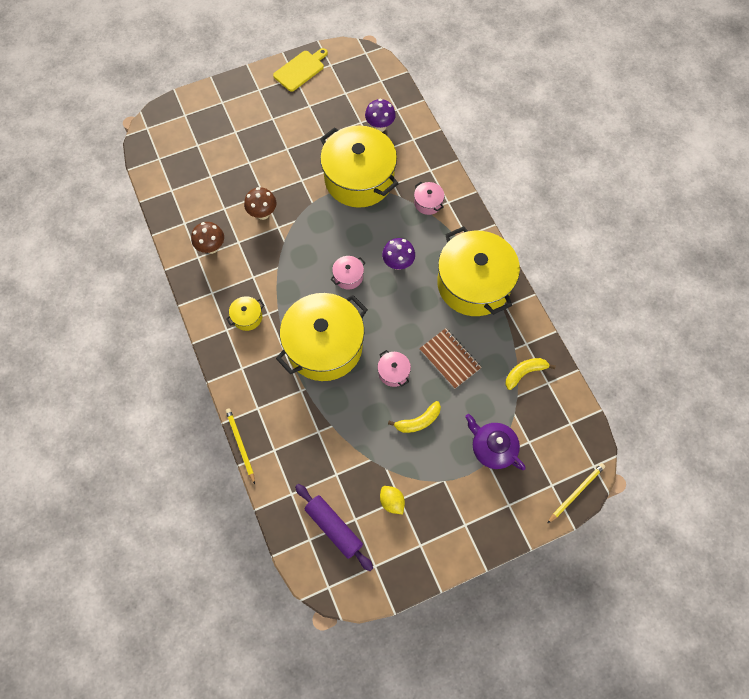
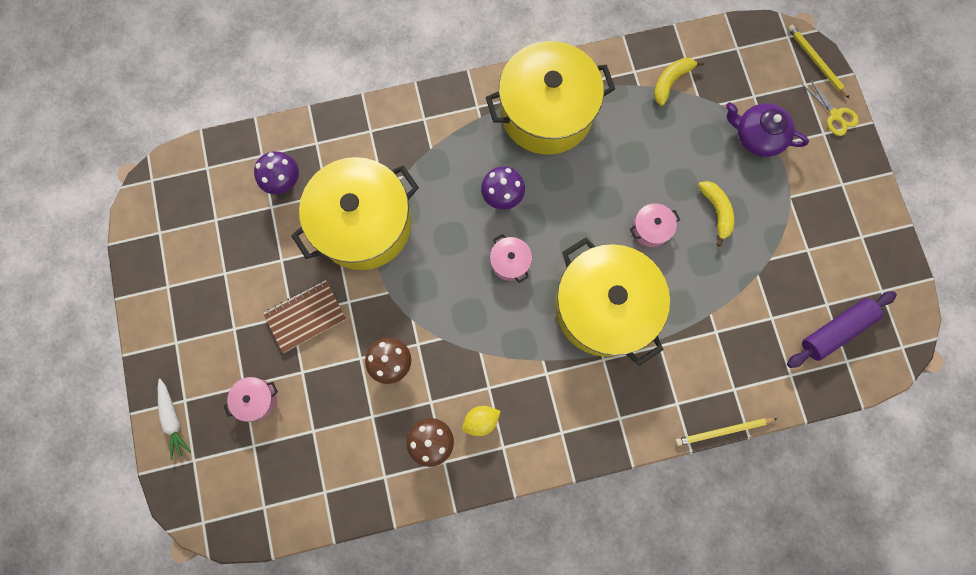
camera: 80 degrees left, 10 degrees up
(209, 99) = (173, 419): none -> white carrot
(247, 317) = (547, 402): yellow pot -> none
(300, 70) = (156, 276): yellow cutting board -> none
(392, 501) = (810, 259): yellow lemon -> yellow lemon (481, 420)
(428, 203) = (420, 143): pink pot -> pink pot (257, 399)
(450, 359) = (642, 160): brown notebook -> brown notebook (305, 316)
(492, 448) = (757, 136): purple teapot -> purple teapot turned 60 degrees clockwise
(524, 373) = (670, 81): yellow banana -> yellow banana turned 60 degrees clockwise
(528, 514) = (835, 115): none -> yellow scissors

